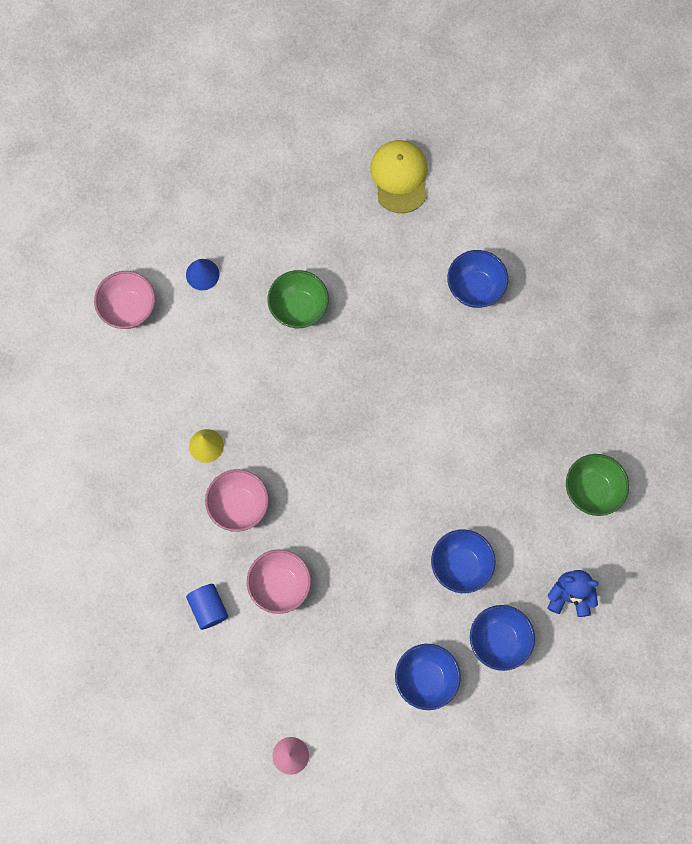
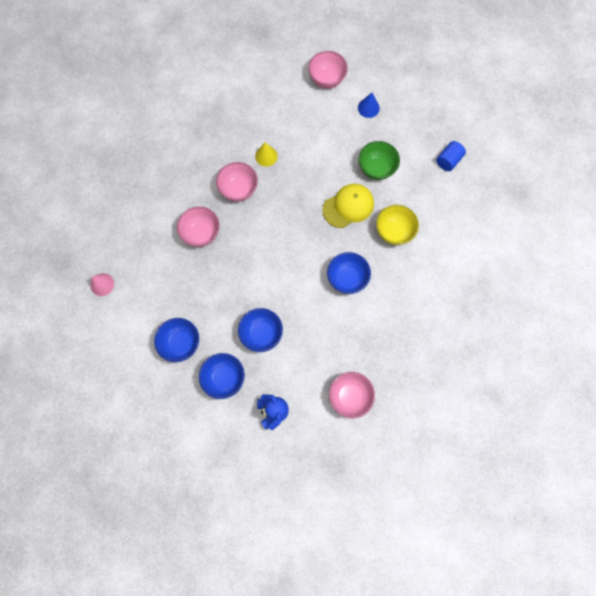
camera: 65 degrees right, 0 degrees up
(208, 608) = (170, 200): blue cylinder -> blue cylinder (448, 161)
(399, 177) = (493, 189): yellow cap -> yellow cap (348, 206)
(399, 330) = (393, 231): none -> yellow bowl
(475, 288) = (445, 265): blue bowl -> blue bowl (347, 278)
(592, 490) = (349, 396): green bowl -> pink bowl

